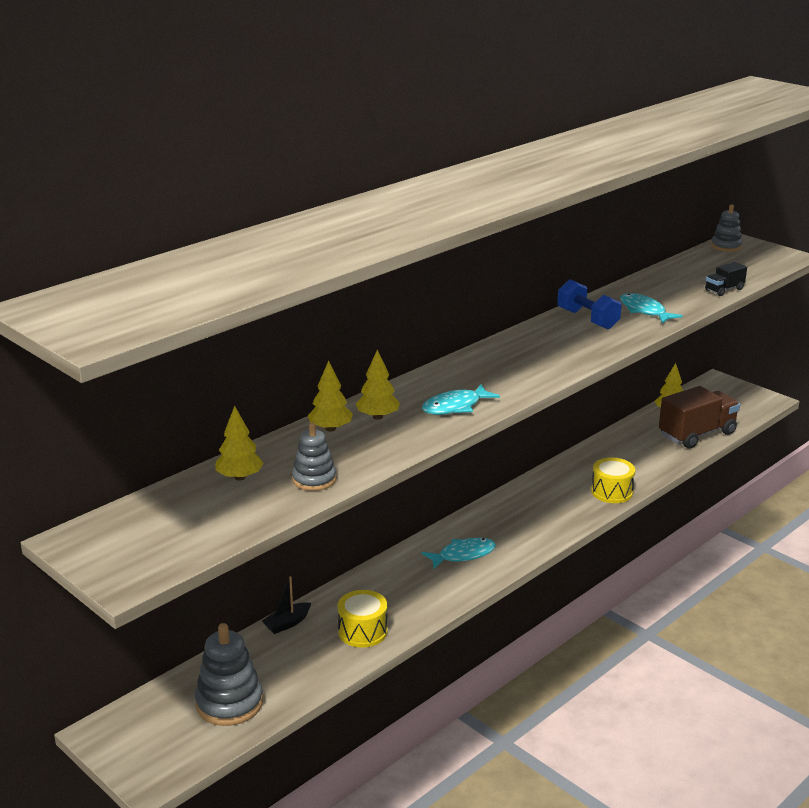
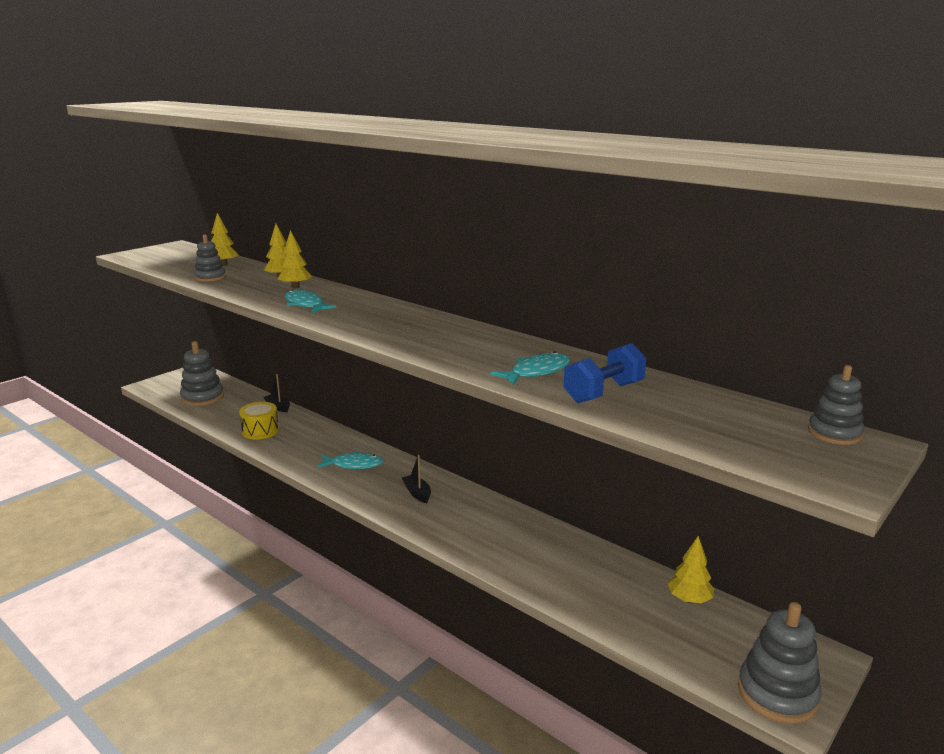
camera: 85 degrees right, 5 degrees down
(463, 555) = (354, 465): turquoise fish -> turquoise fish turned 60 degrees counterclockwise
(525, 516) = (417, 493): none -> black boat
(587, 319) = (501, 347): blue dumbbell -> blue dumbbell (603, 392)
(612, 492) = (468, 544): yellow drum -> none
(697, 434) = (632, 620): brown truck -> none
(724, 290) = (635, 420): black truck -> none
(754, 401) = (777, 694): none -> grey stacking toy

